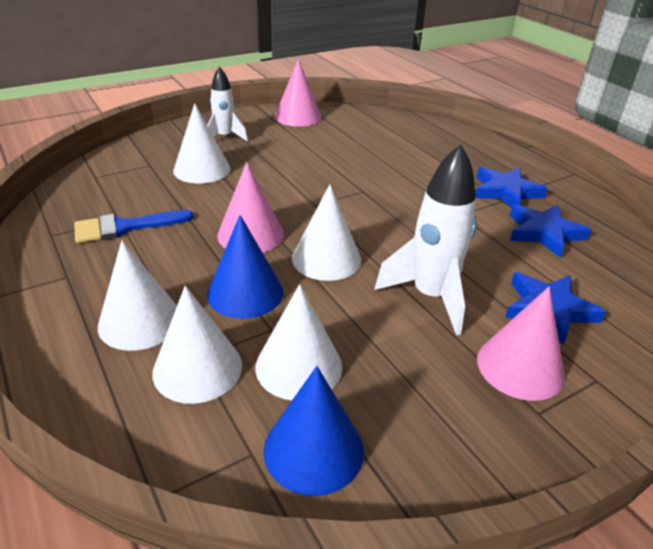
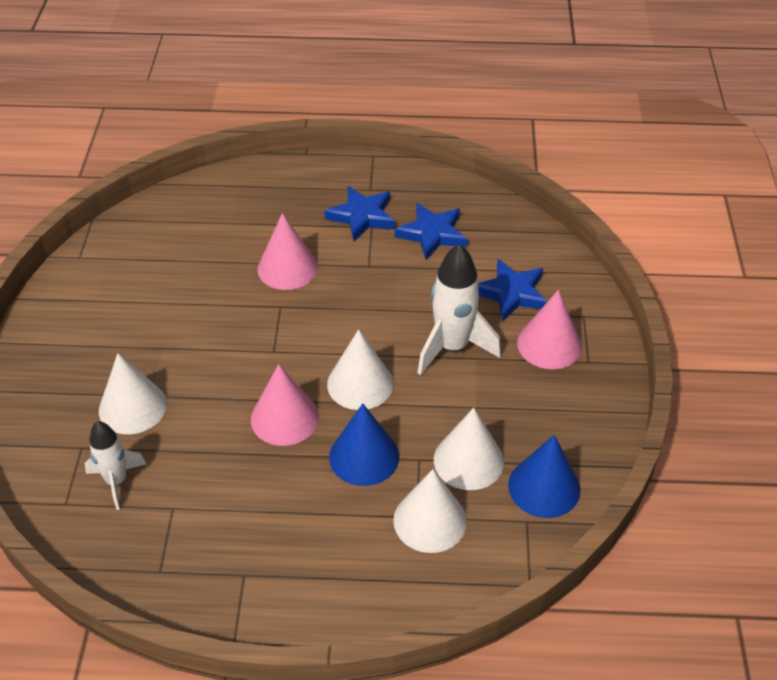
camera: 55 degrees left, 10 degrees up
(125, 227) = (195, 507): blue brush -> none
(140, 321) = (349, 539): white cone -> none
(225, 137) = (77, 359): white rocket -> white rocket (117, 481)
(298, 116) = (86, 277): pink cone -> pink cone (287, 268)

